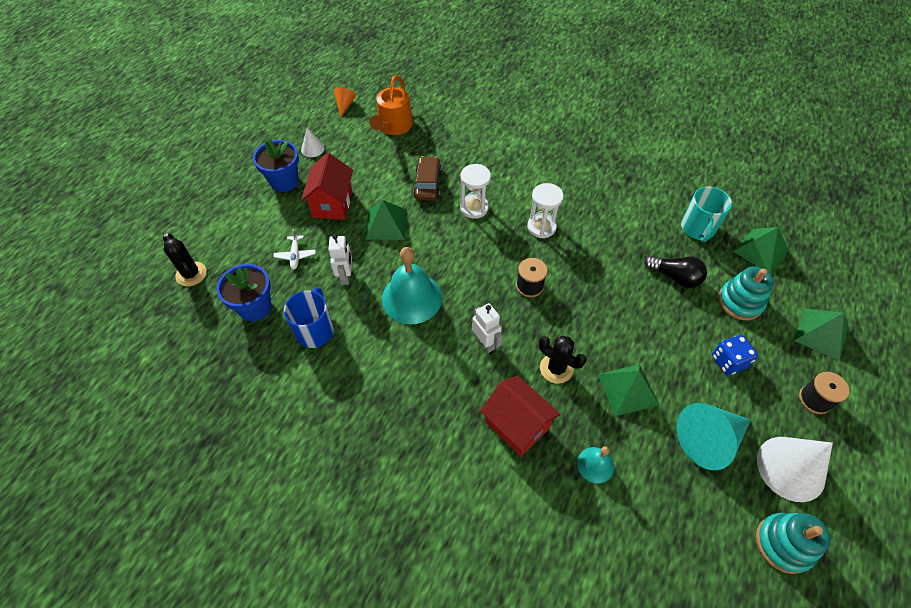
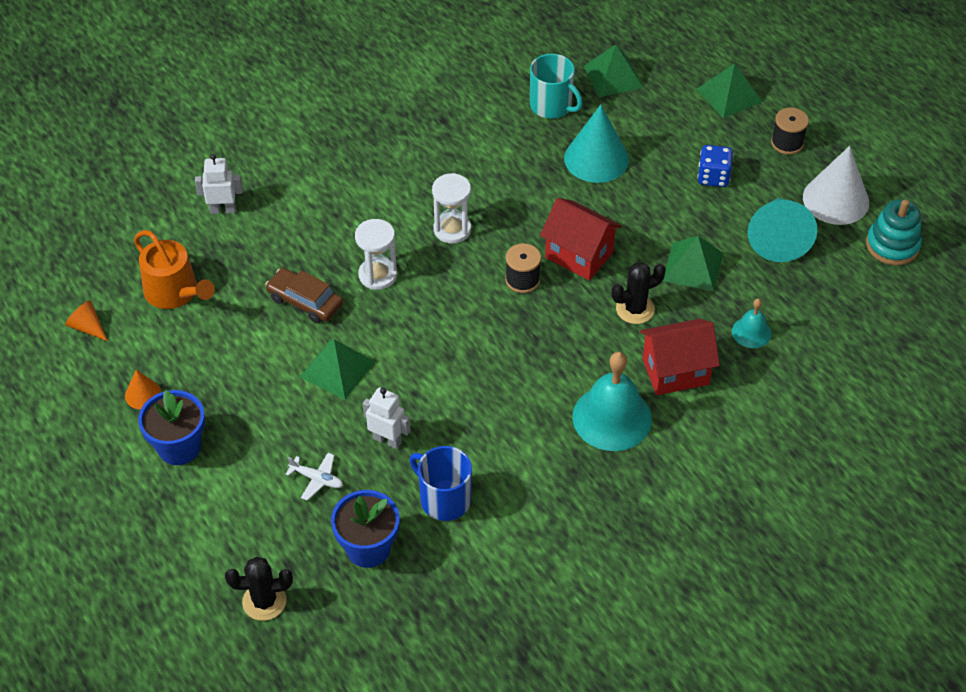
camera: 60 degrees left, 5 degrees down
(312, 148) = (143, 394): white cone -> orange cone
(332, 204) = (261, 410): red house -> red house (579, 255)
(412, 298) = (464, 390): turquoise bell -> turquoise bell (612, 418)
(485, 343) = (566, 352): white robot -> white robot (223, 210)
(675, 277) = (596, 158): black light bulb -> turquoise cone
(740, 302) = (658, 128): turquoise stacking toy -> none

